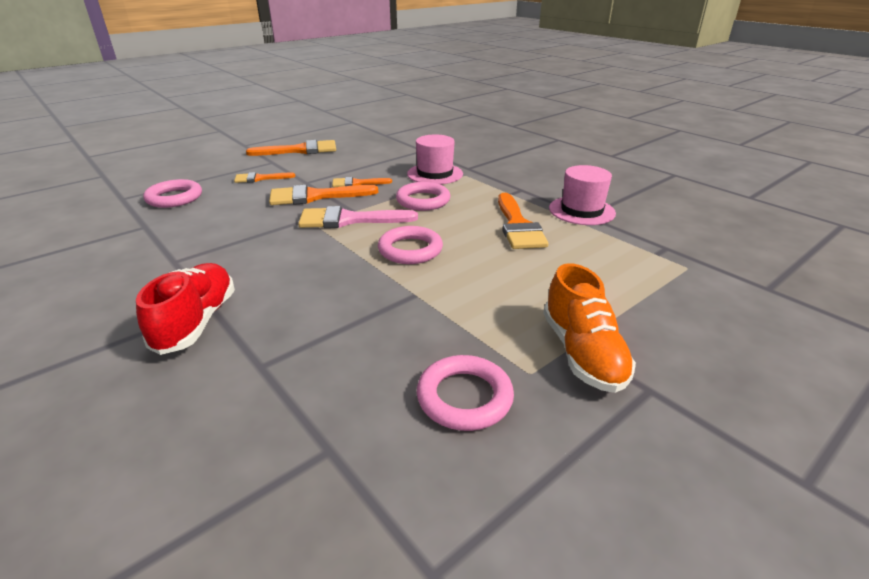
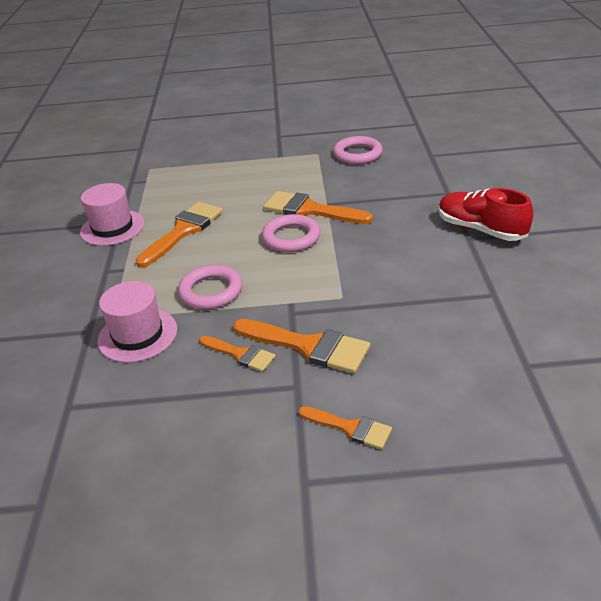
camera: 140 degrees left, 5 degrees up
(174, 198) = (487, 423): pink ring -> none
(196, 322) = (480, 229): red shoe -> red shoe turned 90 degrees clockwise
(300, 150) = (230, 512): orange brush -> orange brush (310, 210)
(349, 220) = (306, 290): pink brush -> none
(582, 353) = (282, 153): orange shoe -> none

